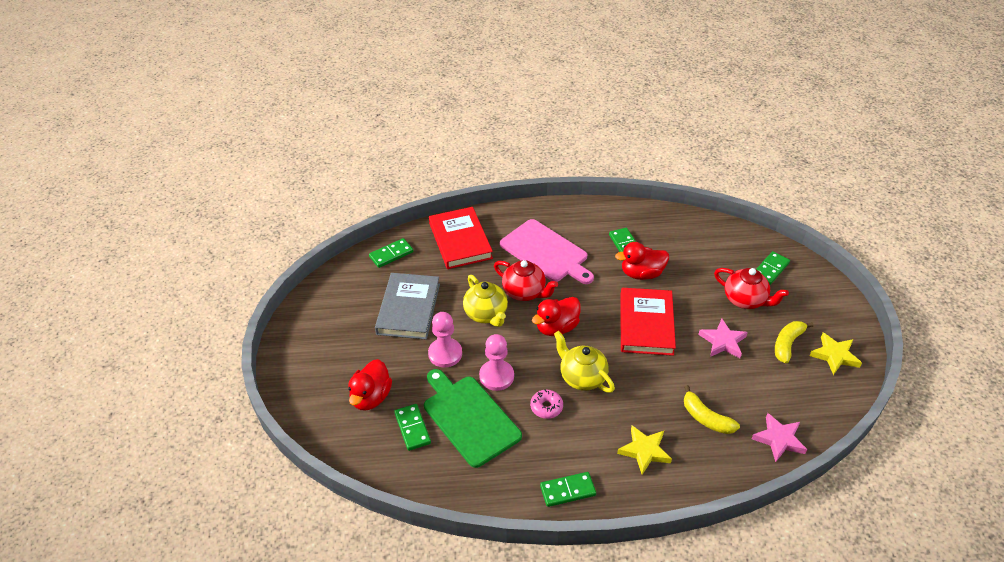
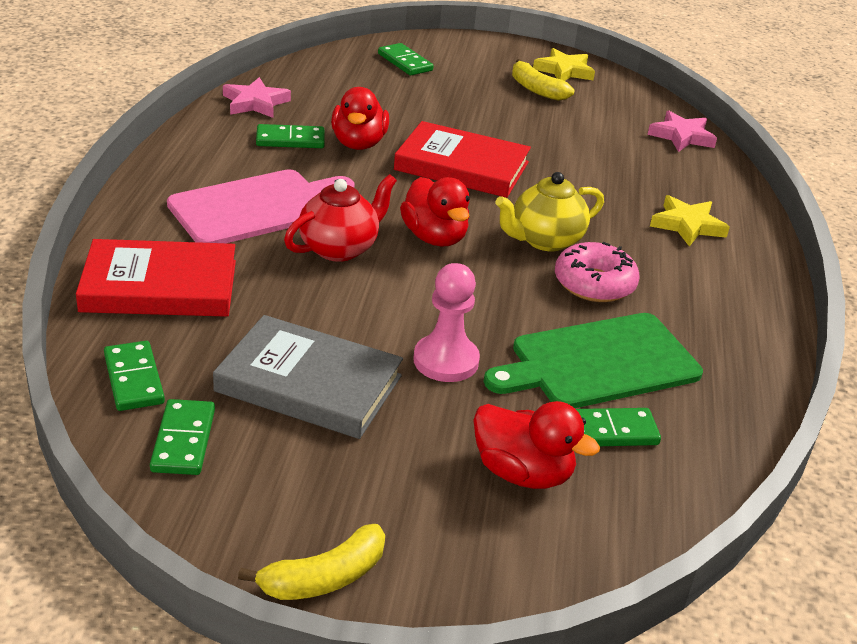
camera: 80 degrees left, 10 degrees down
(486, 314) = (371, 297): yellow teapot -> none
(496, 376) = (517, 316): pink pawn -> none
(546, 407) = (594, 284): pink donut -> pink donut, size x1.55
(567, 490) = (749, 301): green domino -> green domino (183, 440)
(706, 418) = (641, 170): yellow banana -> yellow banana (324, 578)
(723, 341) = (516, 125): pink star -> pink star (255, 103)
(745, 300) = (450, 91): red teapot -> none

